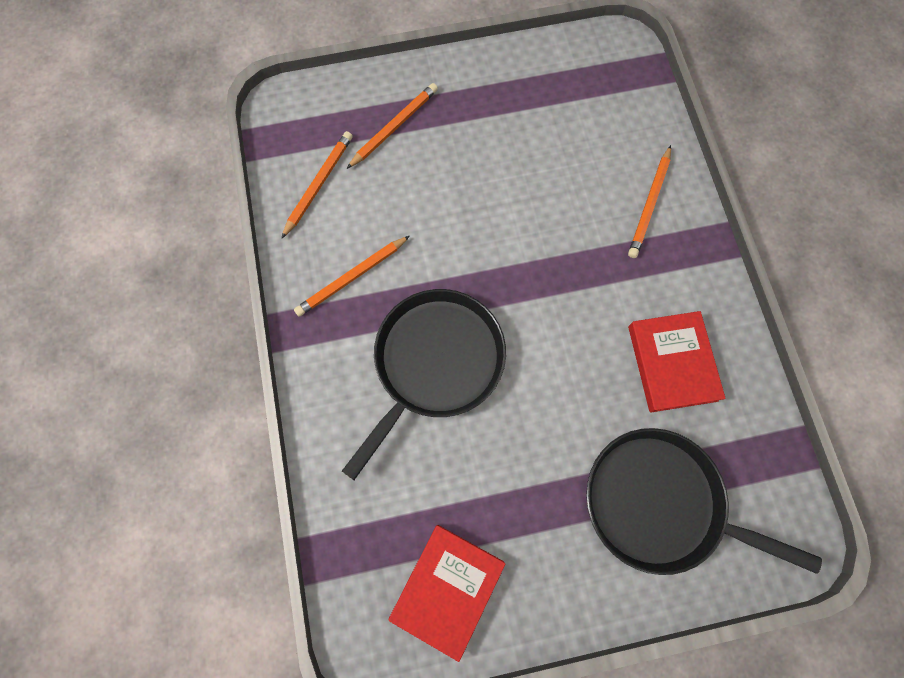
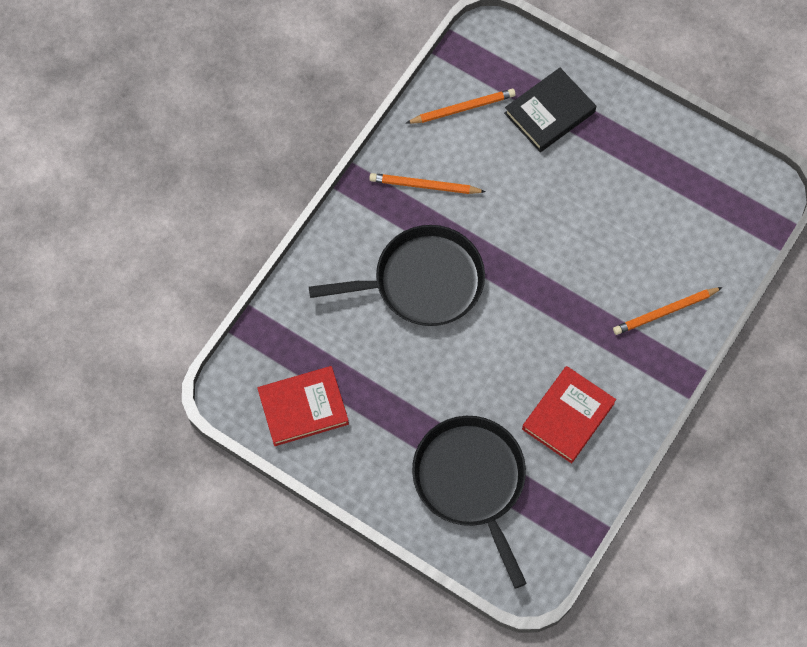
camera: 45 degrees right, 5 degrees down
(394, 127) = (549, 113): orange pencil -> black book

